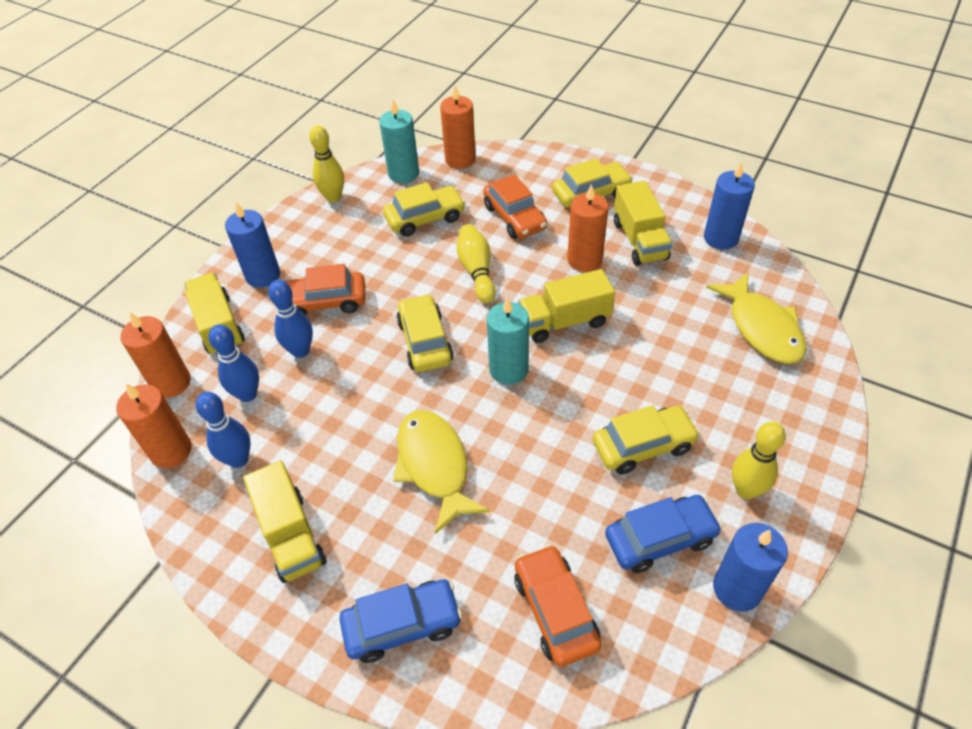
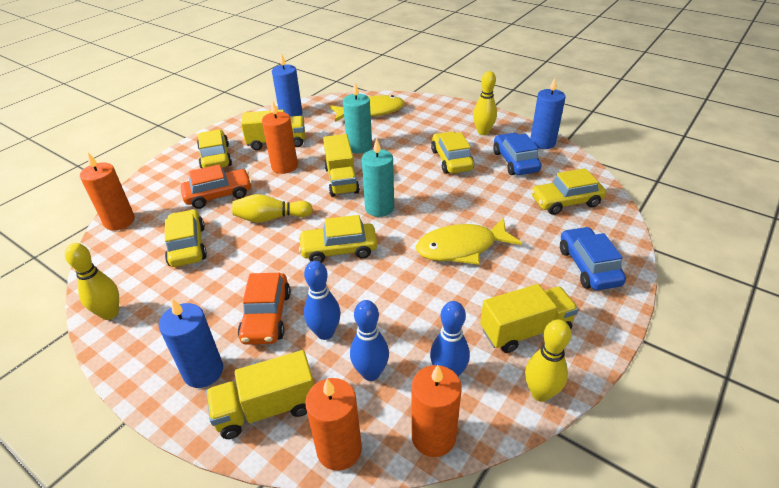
camera: 85 degrees left, 10 degrees down
(204, 546) = (540, 393): none -> yellow bowling pin
(403, 174) = (111, 259): turquoise candle -> turquoise candle (359, 147)
(555, 610) = (566, 202): orange car -> yellow car

